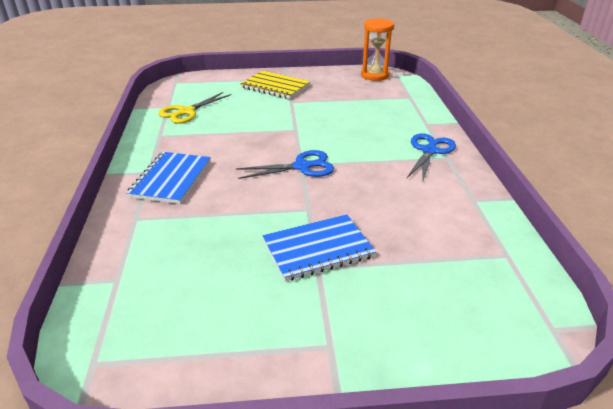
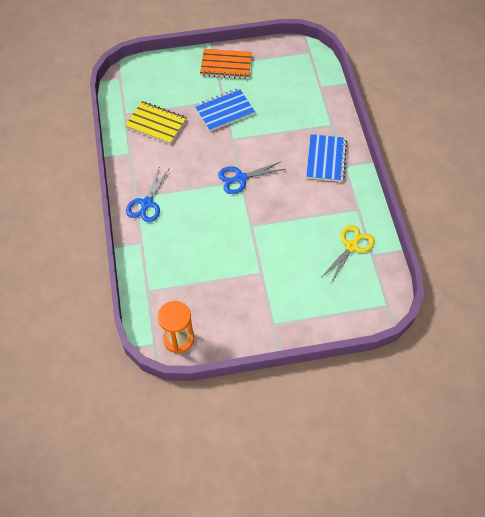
camera: 175 degrees right, 25 degrees up
(275, 86) = (282, 303): yellow notebook -> yellow notebook (156, 124)
(306, 341) = (226, 65): none -> orange notebook

